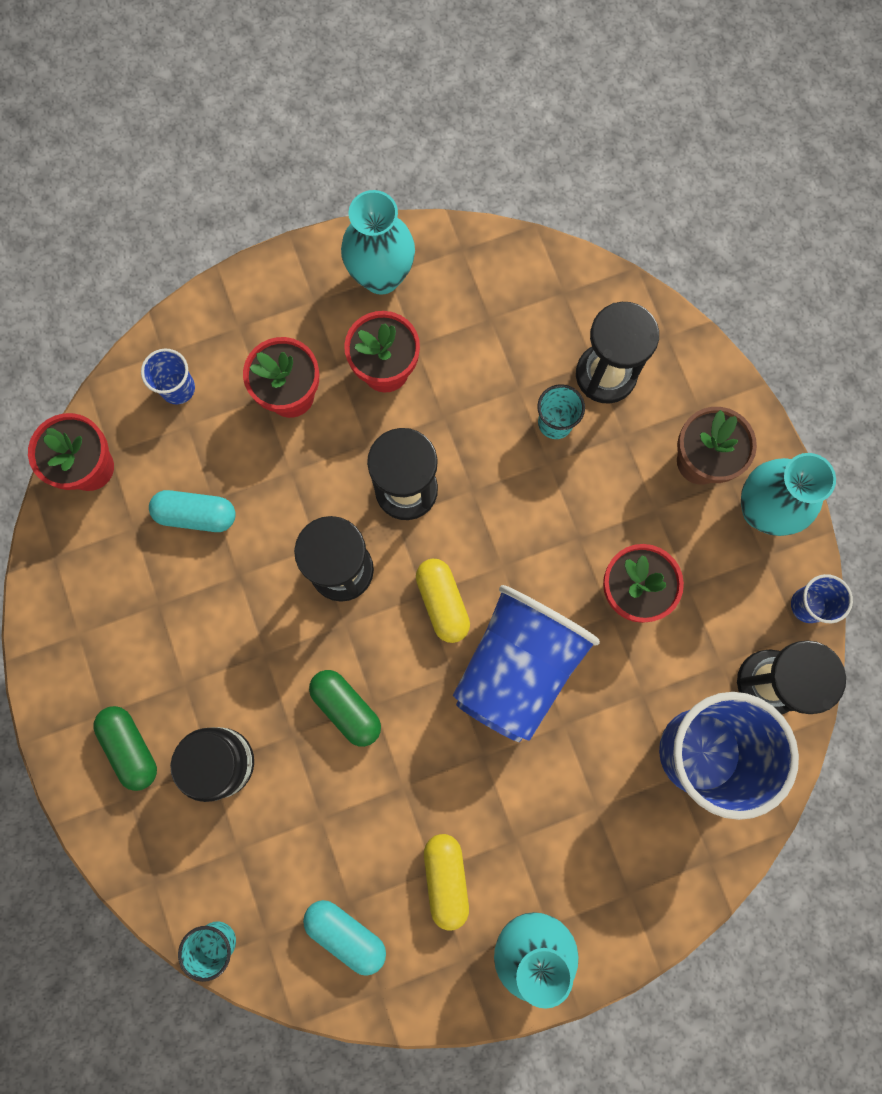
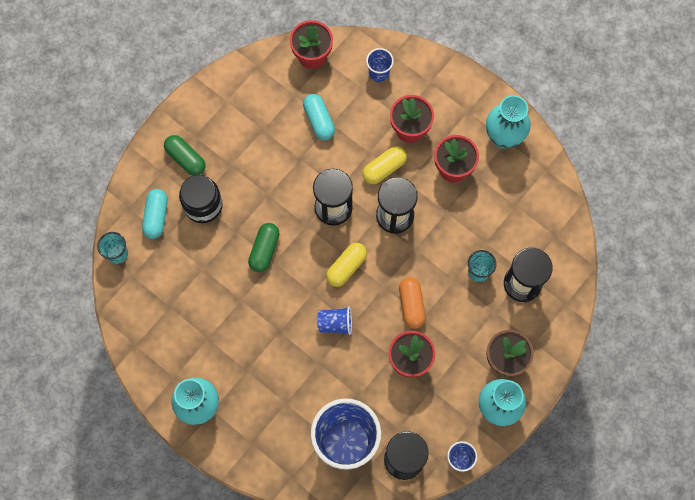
camera: 60 degrees right, 5 degrees down
(131, 747) = (186, 159): green capsule -> green capsule turned 75 degrees counterclockwise
(346, 933) = (154, 313): turquoise capsule -> turquoise capsule (156, 216)
(446, 878) = (208, 347): yellow capsule -> yellow capsule (384, 168)
(517, 666) = (335, 323): blue cup -> blue cup, size x0.44
(551, 543) = (411, 305): none -> orange capsule

